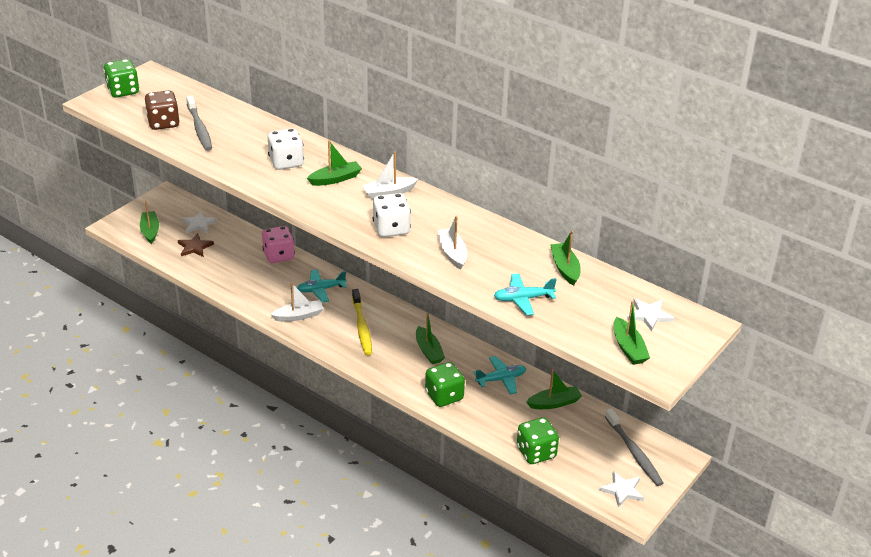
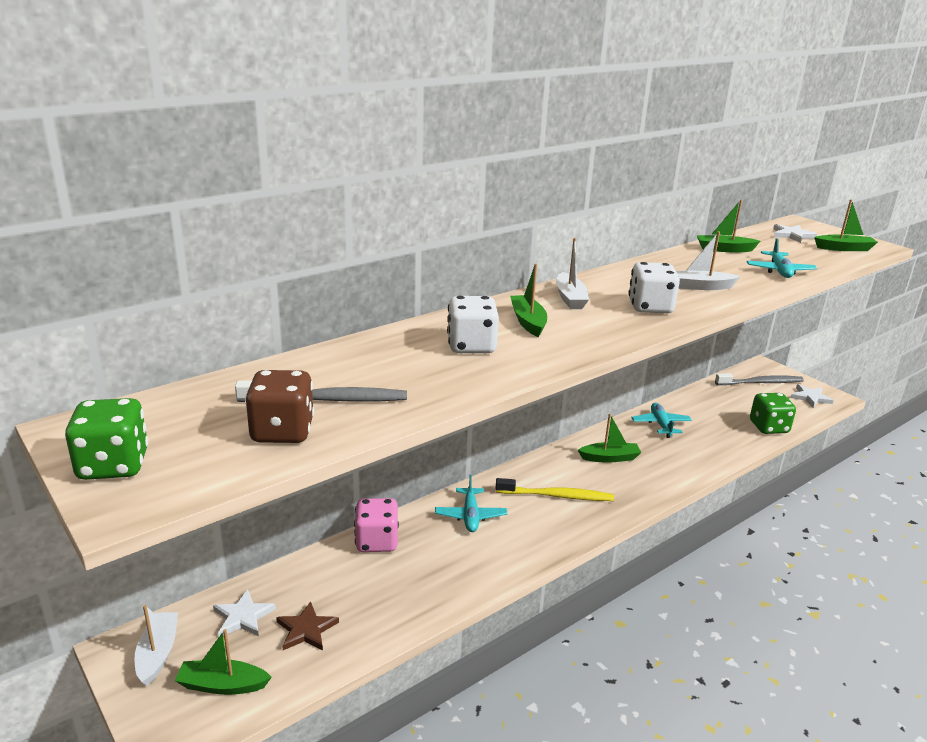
camera: 75 degrees left, 10 degrees down
(299, 316) = (521, 543): white boat -> white boat (158, 653)
(444, 396) = (687, 462): green dice -> none
(554, 403) = (697, 404): green boat -> none

